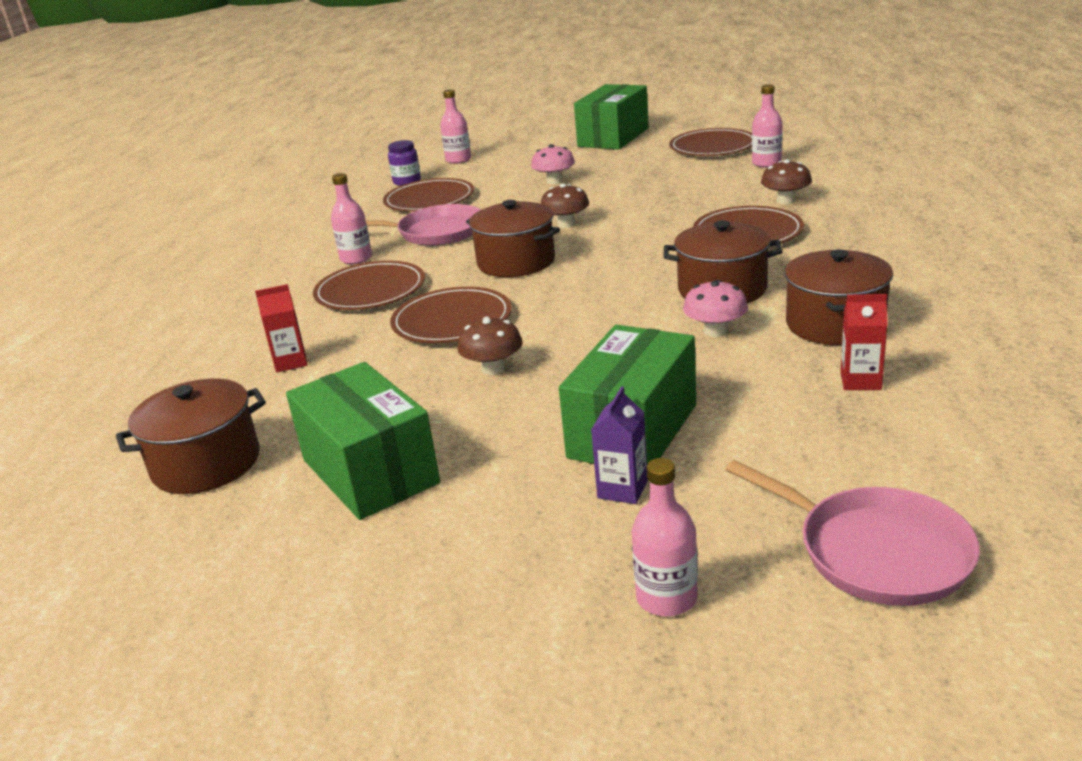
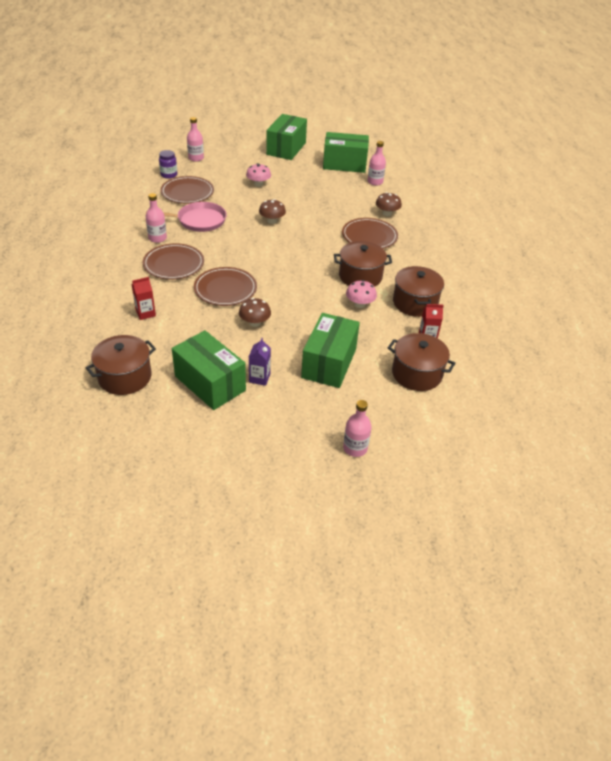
camera: 15 degrees left, 15 degrees up
(516, 262) = (250, 248): brown pot -> brown pot (417, 374)
(622, 489) = (329, 395): purple carton -> purple carton (259, 378)
(713, 147) = (344, 164): brown plate -> green box
(876, 552) = (435, 427): pink pan -> none

